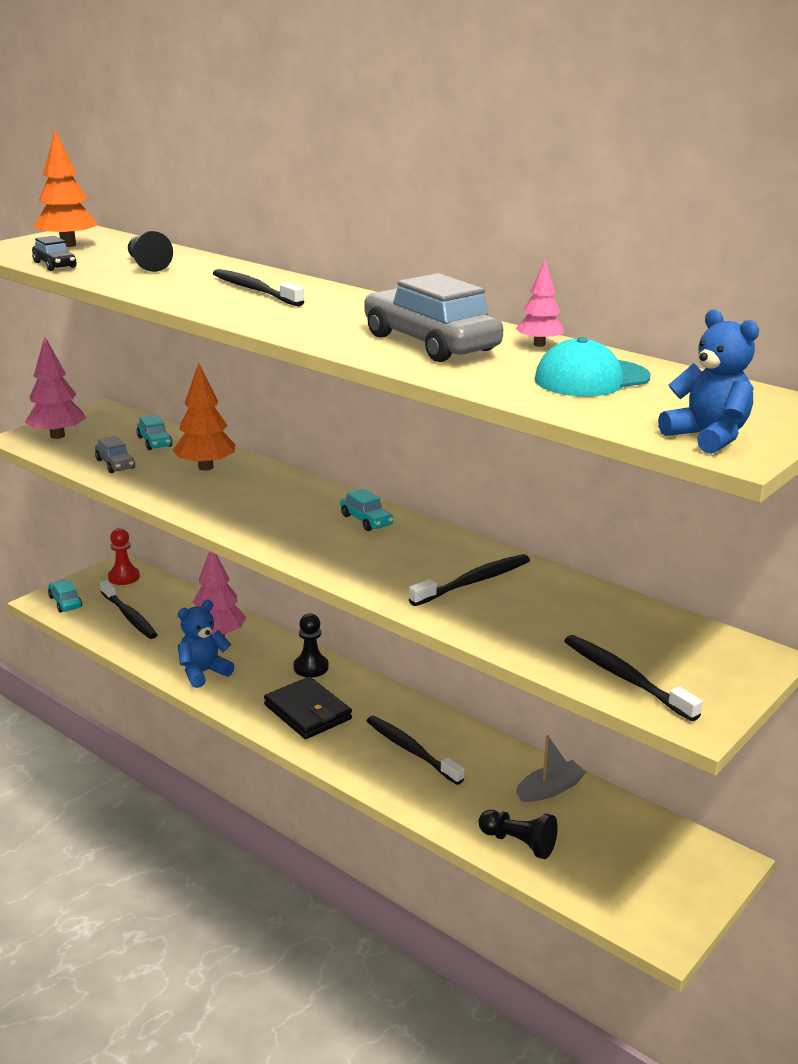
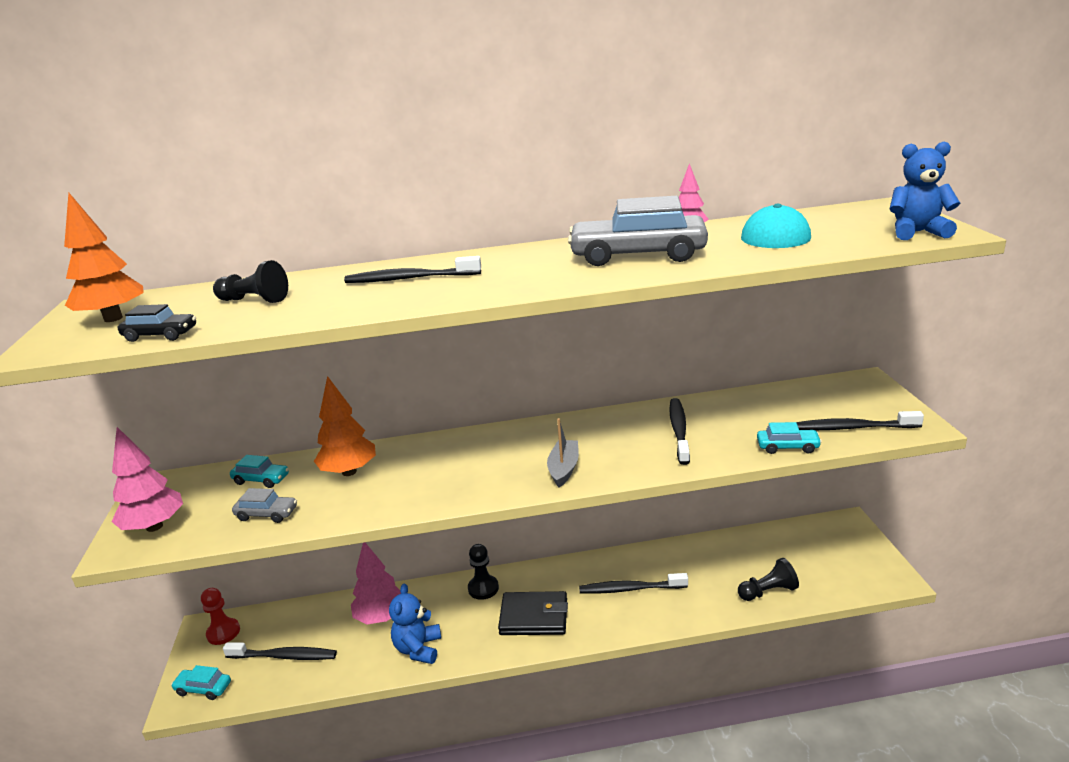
camera: 45 degrees left, 0 degrees up
(366, 520) = (540, 436): turquoise car -> turquoise car (787, 447)
(550, 789) = (728, 551): grey boat -> grey boat (564, 469)

